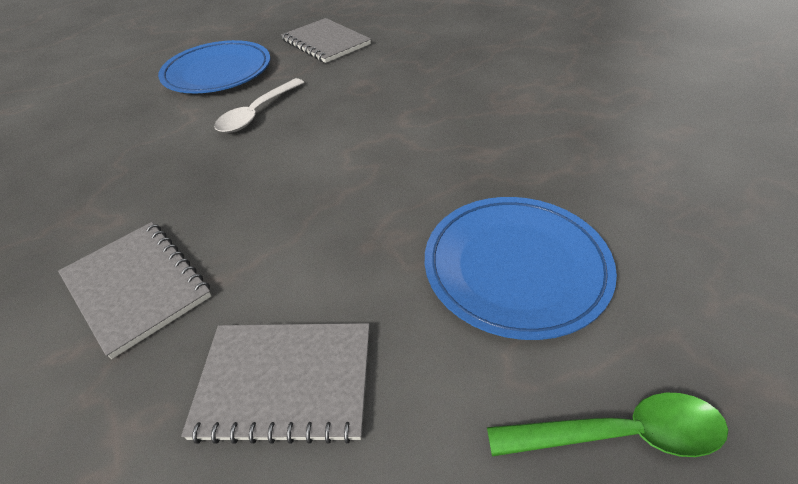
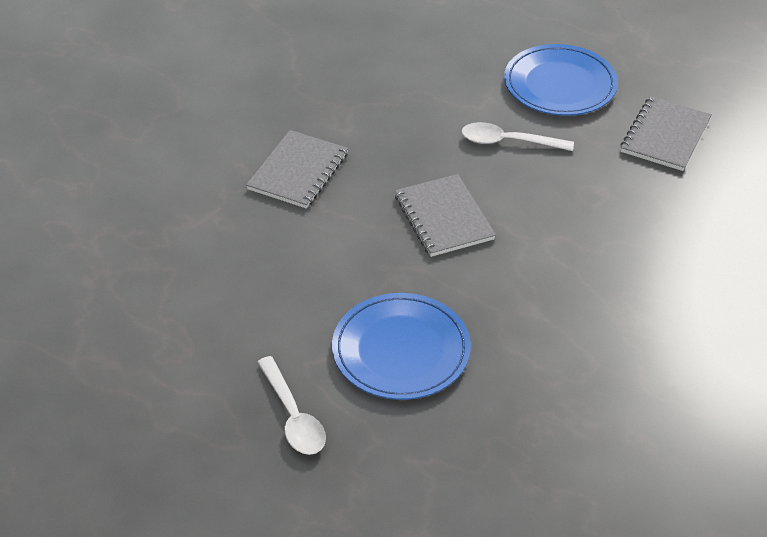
camera: 65 degrees right, 0 degrees up
(285, 381) = (265, 266): grey notebook -> grey notebook (444, 217)
(619, 434) = (293, 416): green spoon -> white spoon

